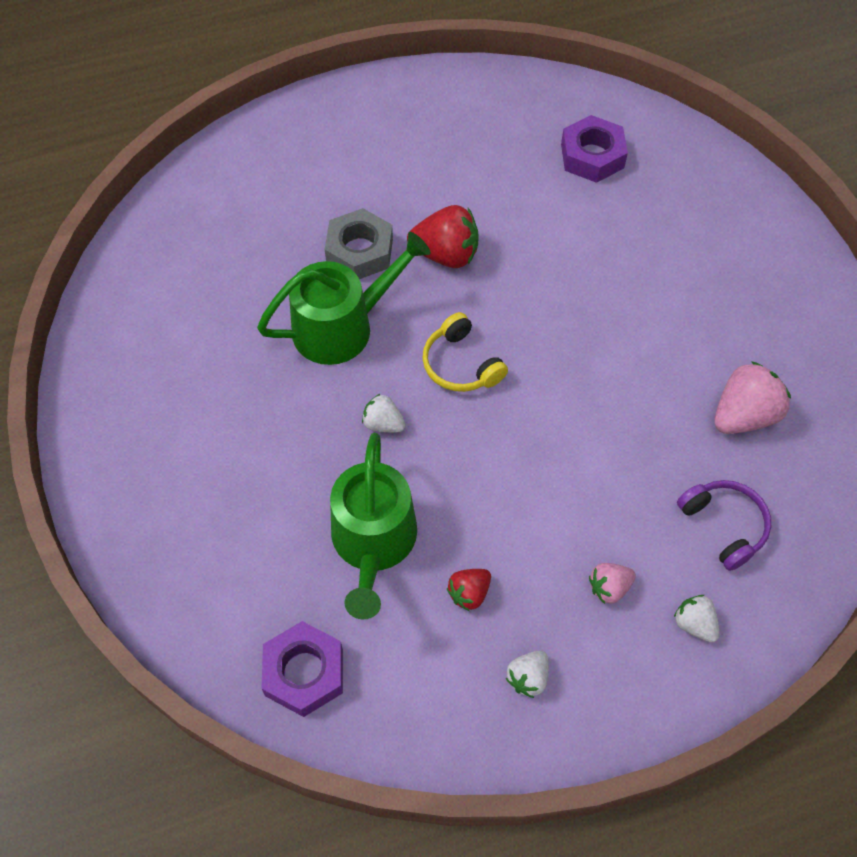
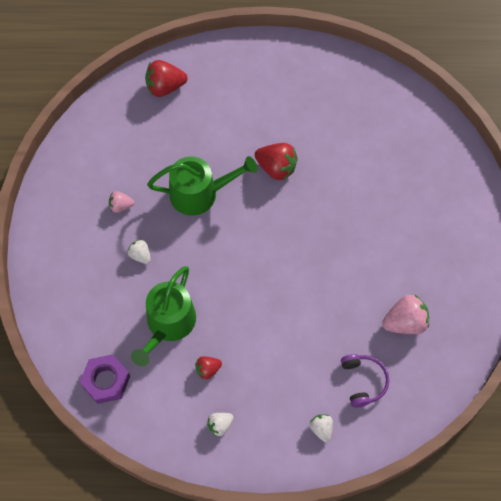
camera: 20 degrees right, 5 degrees up
(224, 191) = (165, 87): none -> red strawberry
(359, 251) = (228, 150): grey nut -> none
(383, 423) = (200, 259): white strawberry -> white strawberry (140, 255)
(461, 364) = (257, 238): yellow headphones -> none
(592, 156) = (390, 132): purple nut -> none
(609, 588) = (284, 393): pink strawberry -> pink strawberry (121, 206)

